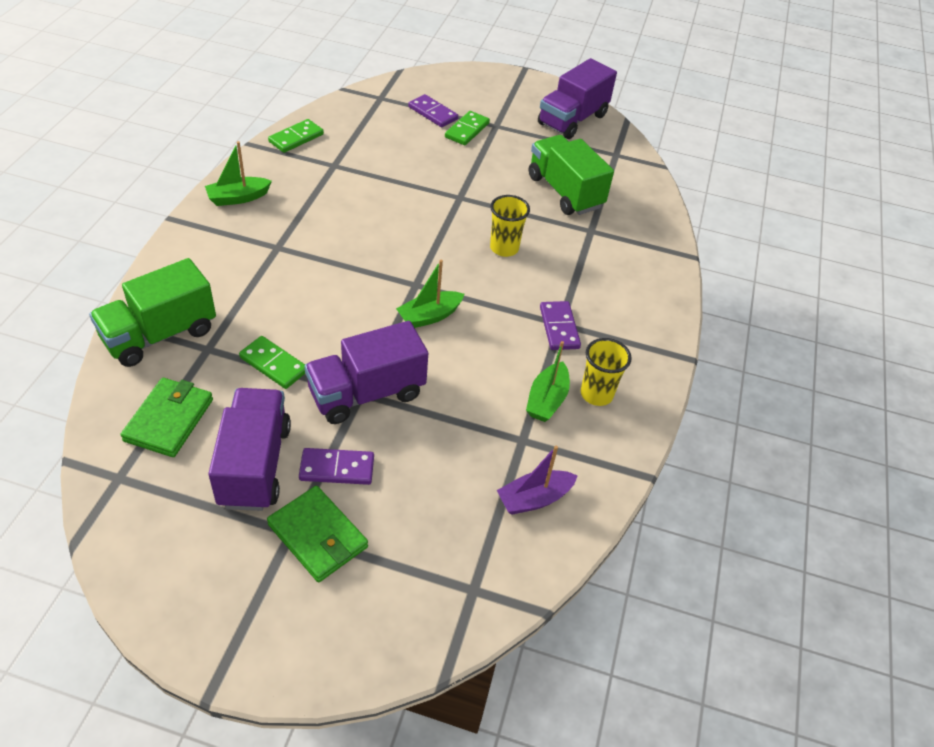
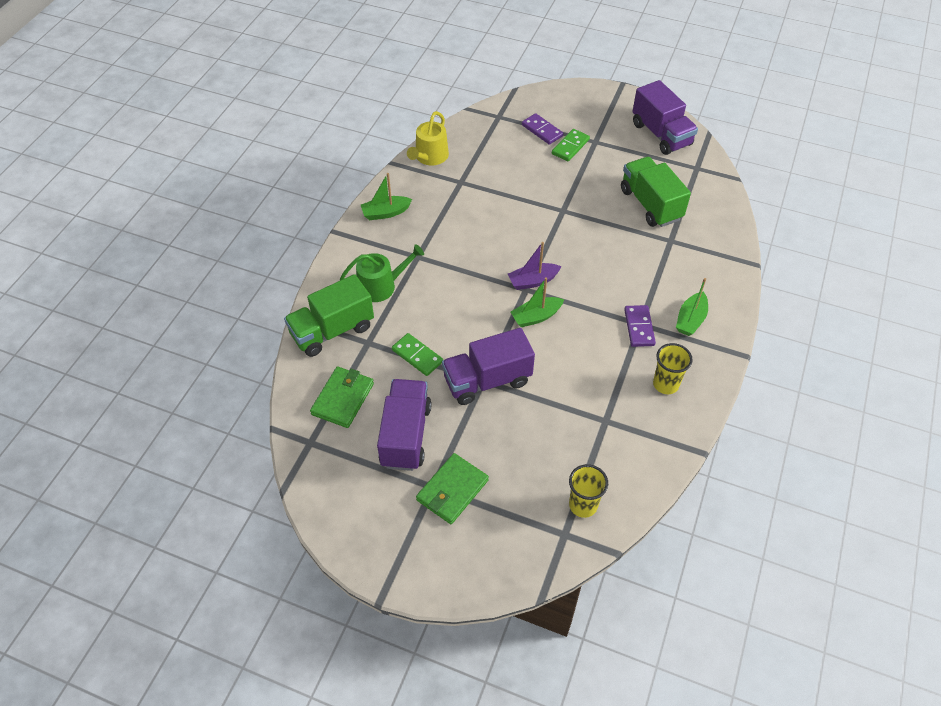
camera: 10 degrees right, 5 degrees up
(229, 281) = (381, 286): none -> green watering can
(296, 138) = (430, 157): green domino -> yellow watering can
(318, 536) = (452, 490): green wallet -> green wallet turned 75 degrees clockwise
(337, 468) = (465, 439): purple domino -> none
(504, 248) = (597, 257): yellow cup -> yellow cup (583, 505)
(534, 499) = (612, 467): purple boat -> purple boat (533, 281)
(547, 400) = (626, 388): green boat -> green boat (690, 320)
(572, 120) = (661, 134): purple truck -> purple truck turned 75 degrees counterclockwise

